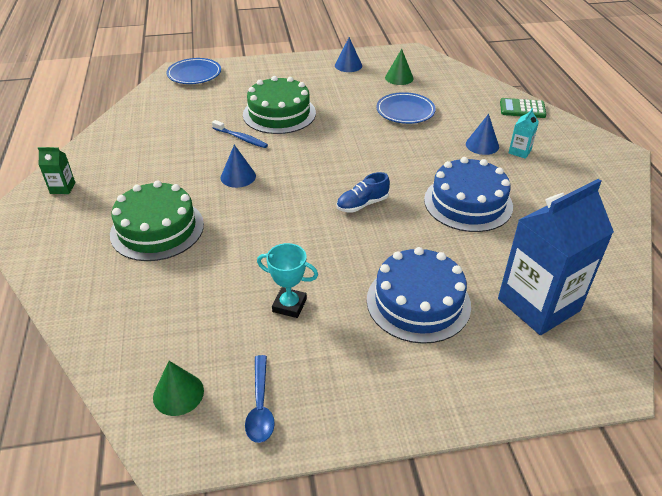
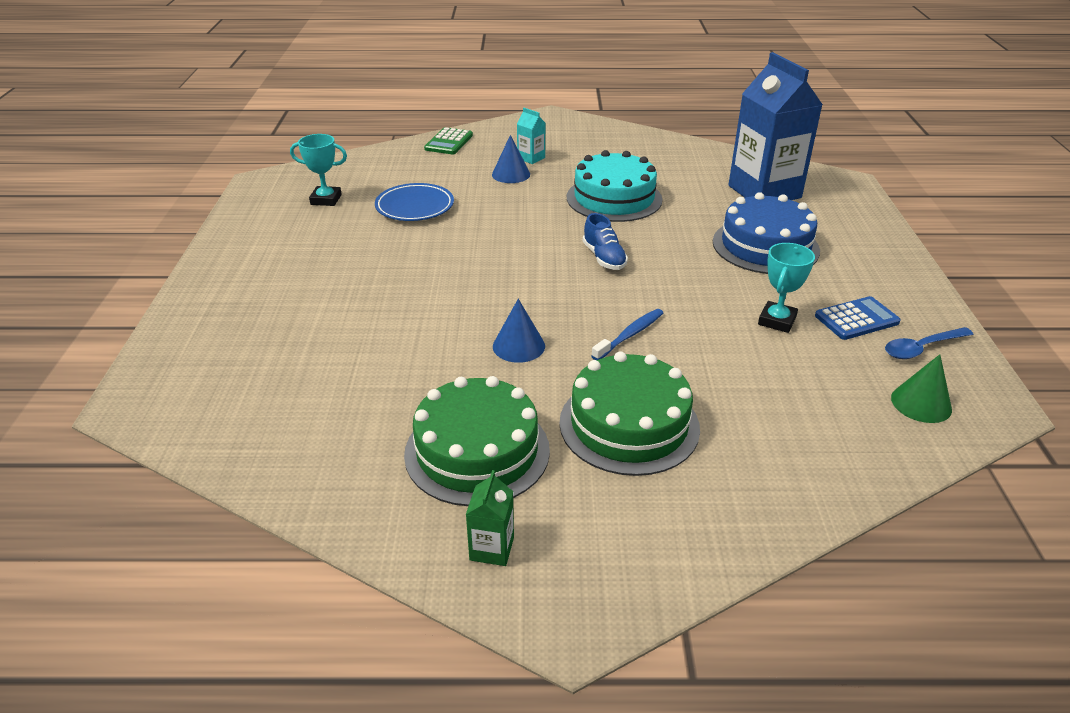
camera: 80 degrees left, 5 degrees down
(194, 74) = (163, 384): blue plate -> none
(241, 138) = (416, 339): blue toothbrush -> blue toothbrush (629, 335)
(260, 406) = (921, 348): blue spoon -> blue spoon turned 150 degrees clockwise
(279, 114) = (364, 300): green cake -> green cake (477, 451)
(301, 361) = (856, 319): none -> blue calculator
(348, 65) = (260, 231): blue cone -> none
(399, 78) = (326, 199): green cone -> turquoise trophy
(468, 203) = (614, 198): blue cake -> turquoise cake

